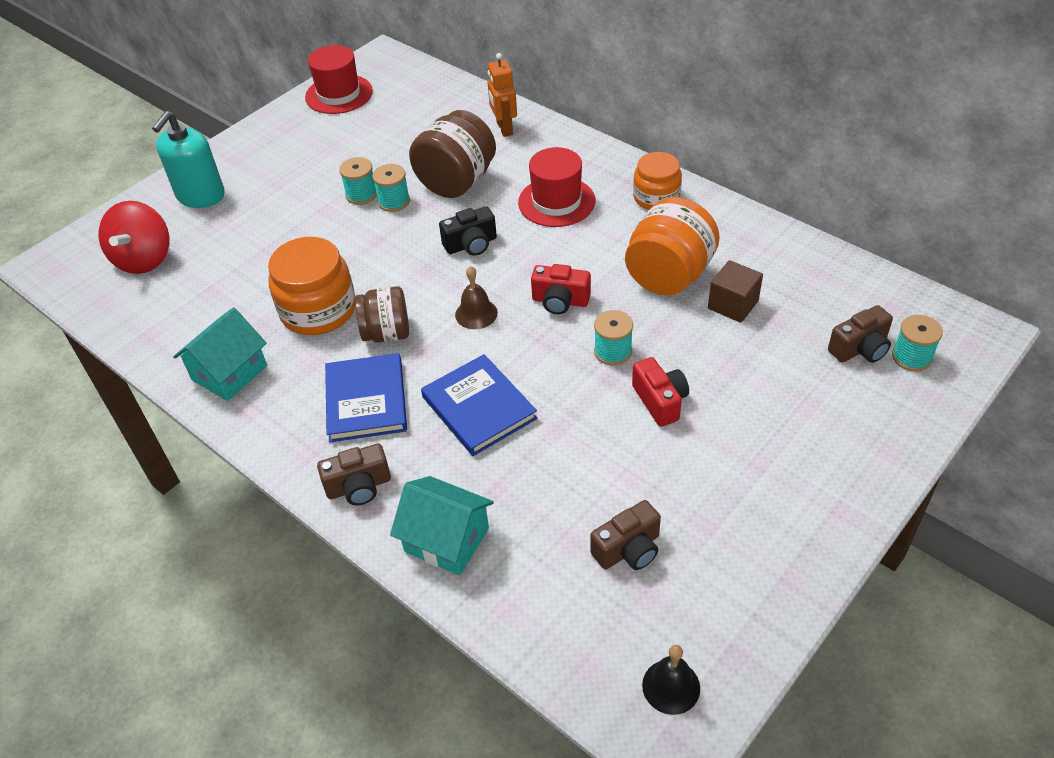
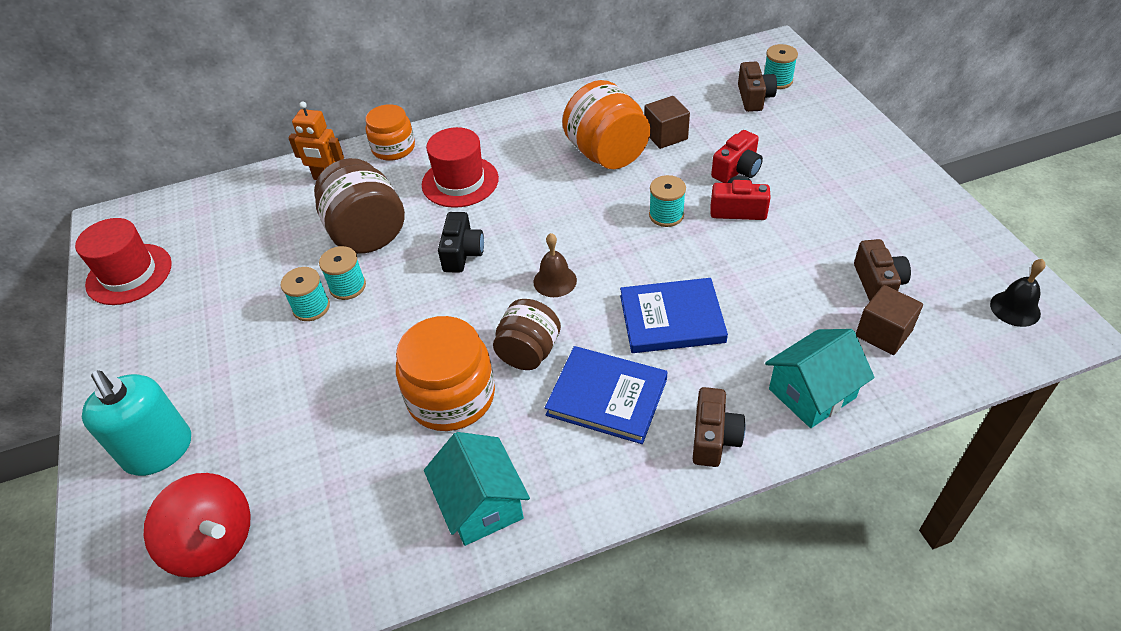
camera: 60 degrees left, 0 degrees up
(558, 574) = (883, 333): none -> brown cube
(560, 301) = (584, 223): red camera -> red camera (737, 170)
(656, 197) = (512, 127): orange jar -> orange jar (393, 148)

